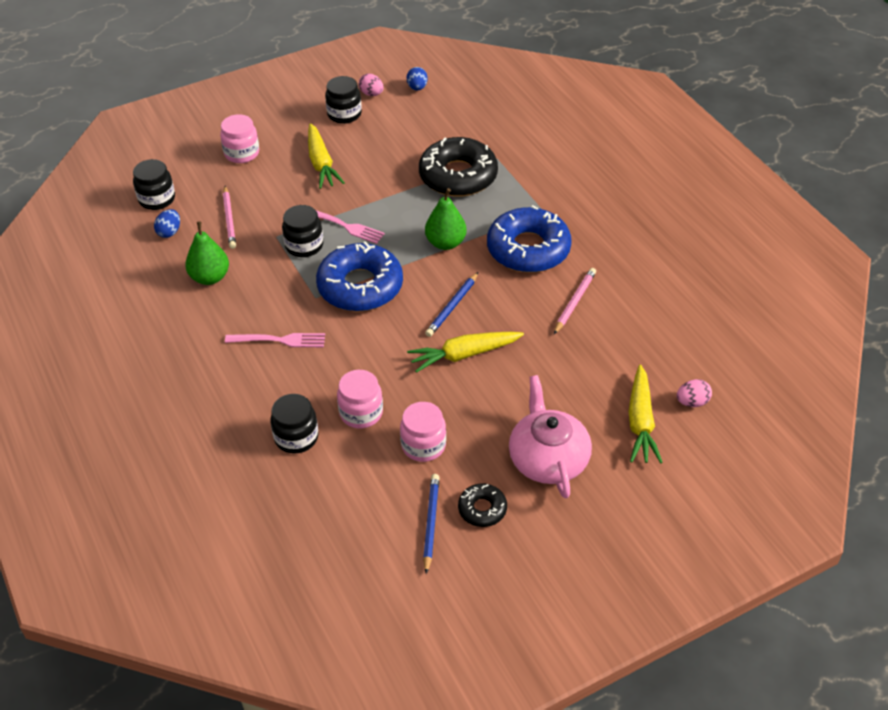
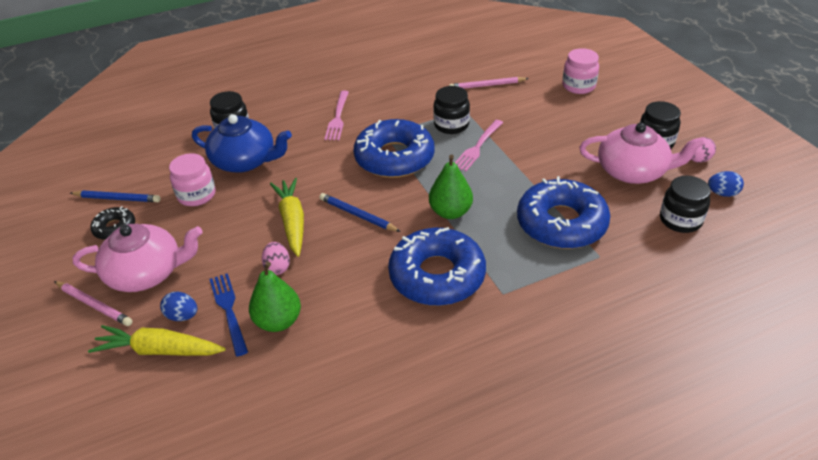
camera: 95 degrees right, 5 degrees down
(157, 199) = (511, 51): black jar -> black jar (680, 220)
(169, 232) = (471, 60): blue egg -> blue egg (182, 316)
(210, 277) = (416, 81): green pear -> green pear (278, 321)
(321, 163) = (570, 130): yellow carrot -> none
(361, 413) = (245, 161): pink jar -> blue teapot
(387, 131) = (633, 171): none -> pink teapot
(458, 176) = (561, 223): black donut -> blue donut
(575, 302) = (347, 310): pink pencil -> pink pencil (94, 305)
(587, 382) = (229, 310): none -> blue fork
(692, 402) = (167, 403): pink egg -> pink egg (277, 267)

